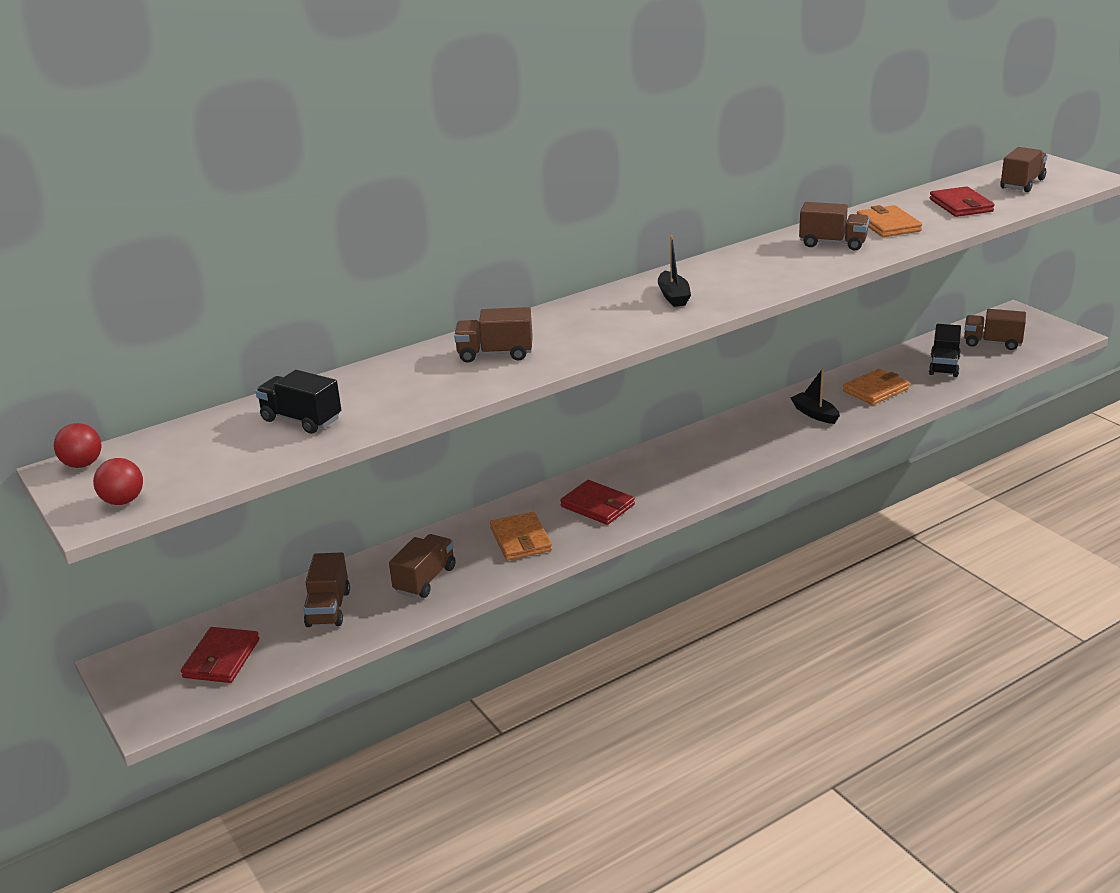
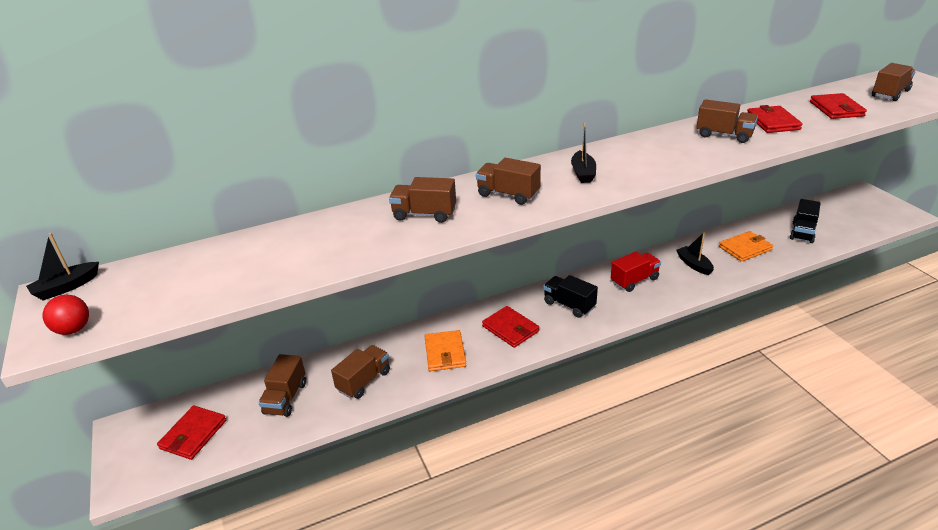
camera: 10 degrees right, 5 degrees up
(83, 464) = (66, 287): red ball -> black boat
(301, 420) = (249, 262): black truck -> black truck (569, 305)
(743, 438) = (634, 280): none -> red truck
(888, 225) = (772, 122): orange wallet -> red wallet
(992, 343) = (843, 216): brown truck -> brown truck (508, 194)

